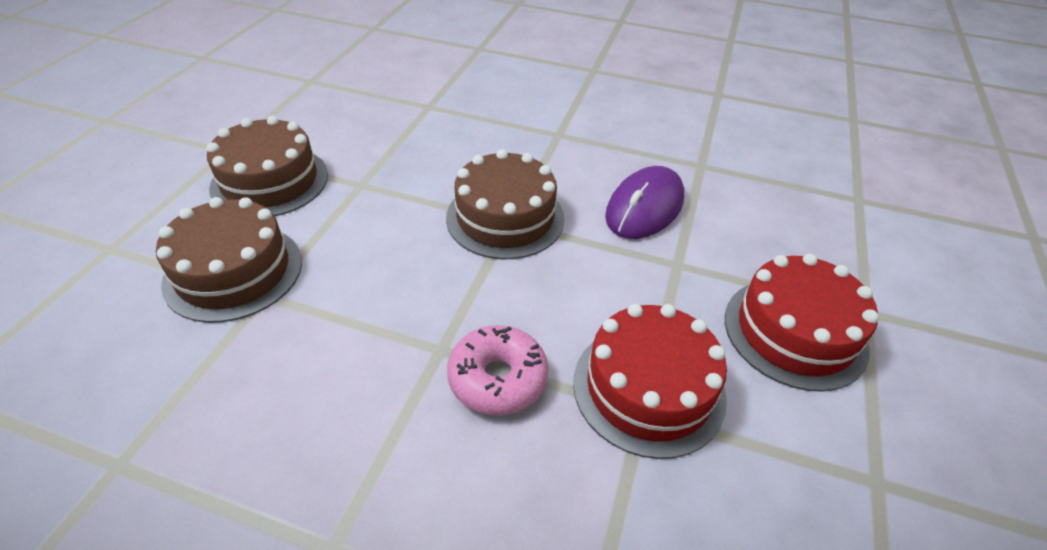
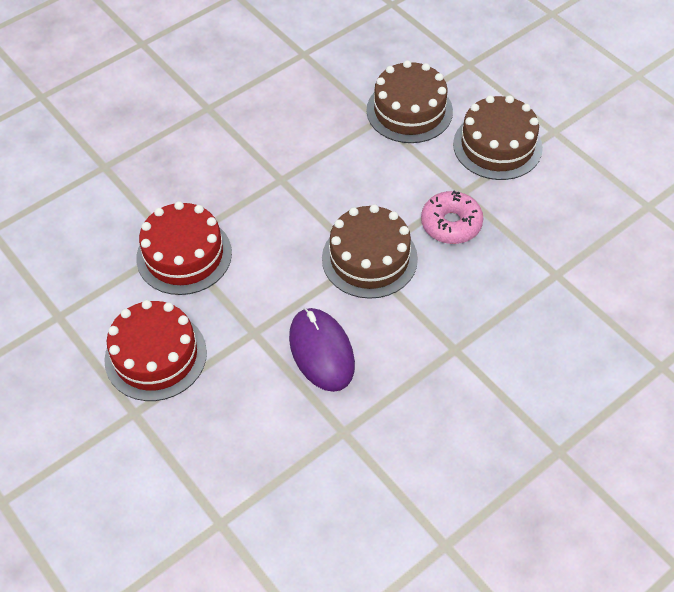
camera: 125 degrees right, 10 degrees up
(497, 378) = (243, 194): pink donut -> pink donut (451, 224)

